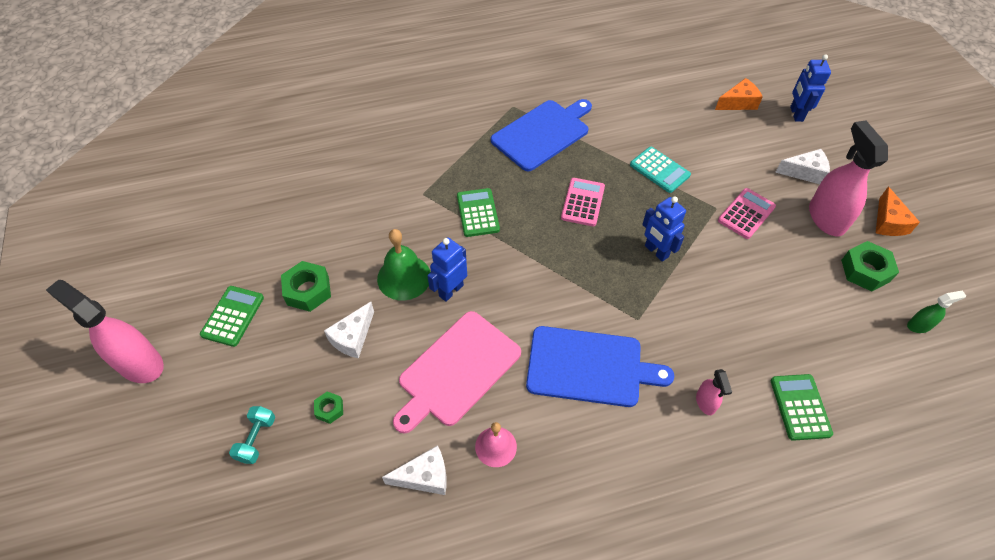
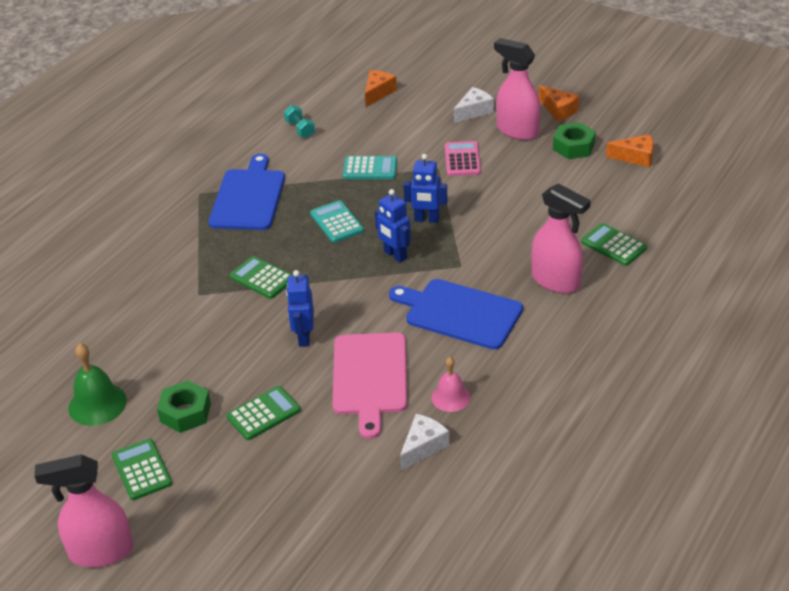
camera: 40 degrees left, 15 degrees down
(257, 439) = (270, 519): turquoise dumbbell -> turquoise dumbbell (300, 129)
(329, 409) = (303, 464): green nut -> none
(353, 337) = (263, 414): white cheese -> green calculator
(404, 277) = (255, 353): green bell -> green bell (97, 404)
(583, 202) = (336, 222): pink calculator -> turquoise calculator
(589, 367) = (460, 313): blue cutting board -> blue cutting board turned 120 degrees counterclockwise
(705, 402) = (556, 281): pink spray bottle -> pink spray bottle, size x2.09
(796, 114) = (428, 78): blue robot -> blue robot (395, 255)
(919, 325) = (635, 157): green spray bottle -> orange cheese

